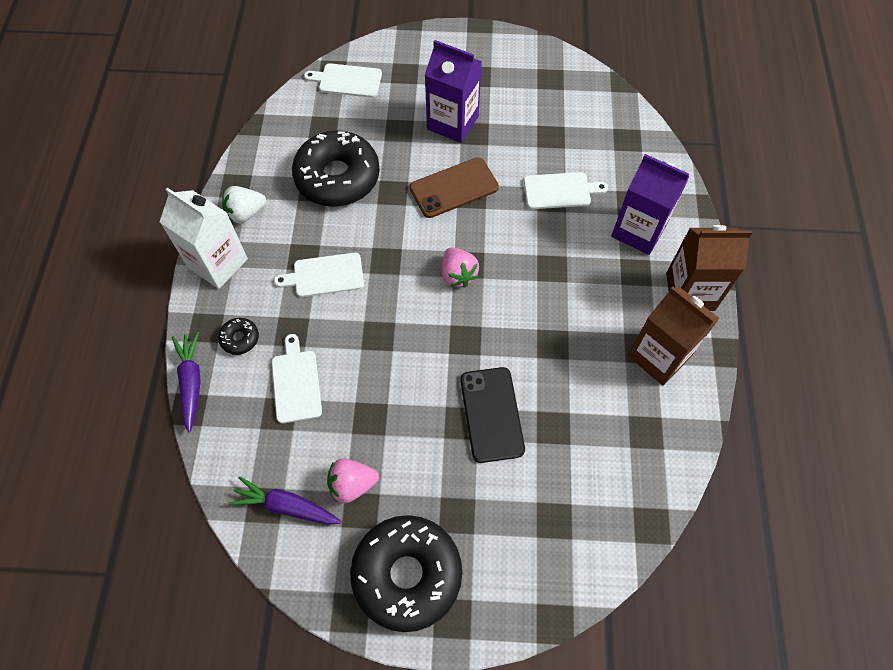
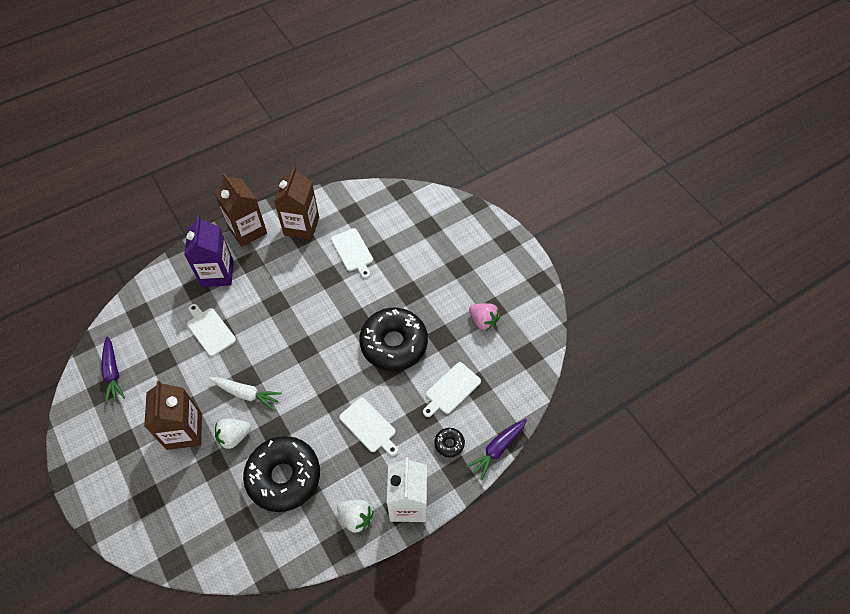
camera: 125 degrees left, 5 degrees down
(286, 506) = (519, 344): purple carrot -> purple carrot (113, 373)
(347, 80) = (180, 540): white cutting board -> white cutting board (353, 252)
(407, 574) = (504, 270): black donut -> black donut (394, 344)
(413, 158) = (234, 437): none -> white strawberry
(452, 123) = (184, 431): purple carton -> brown carton
(454, 188) = (246, 394): brown phone -> white carrot
(458, 275) = (315, 350): pink strawberry -> none
(491, 414) = (393, 282): black phone -> none

